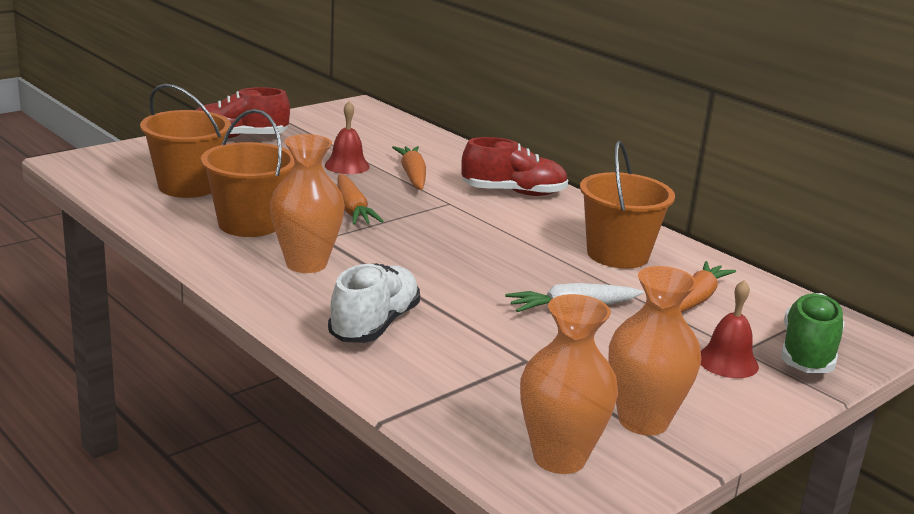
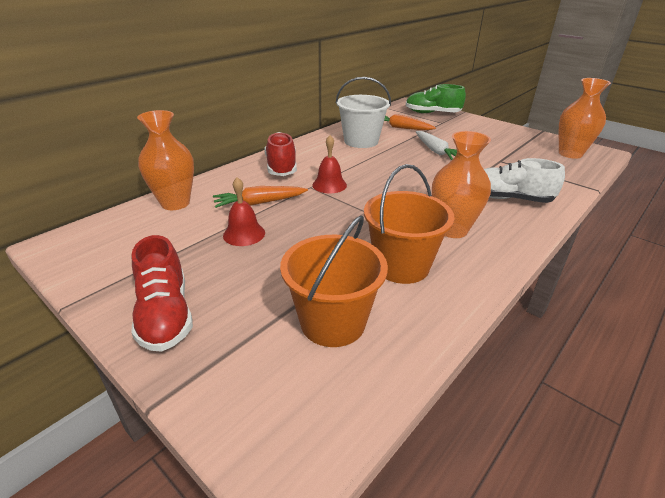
camera: 95 degrees left, 10 degrees up
(352, 210) = (343, 221): orange carrot -> none
(617, 254) = (361, 141): orange bucket -> white bucket
(643, 421) = (522, 140): orange vase -> orange vase (175, 203)
(727, 362) = (455, 125): red bell -> red bell (329, 185)

